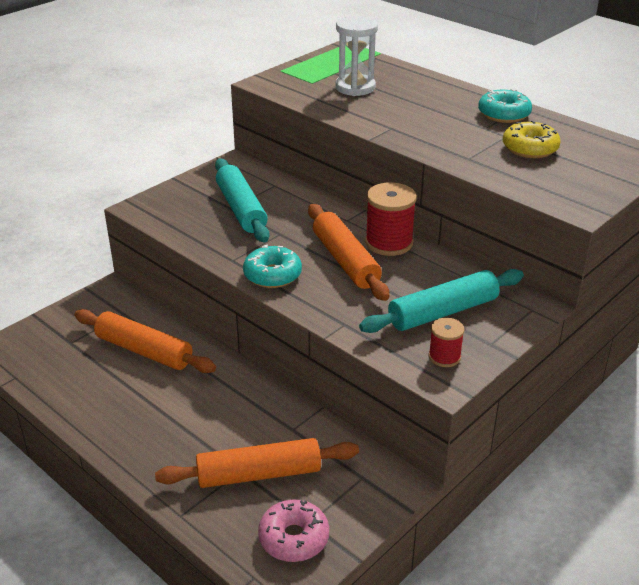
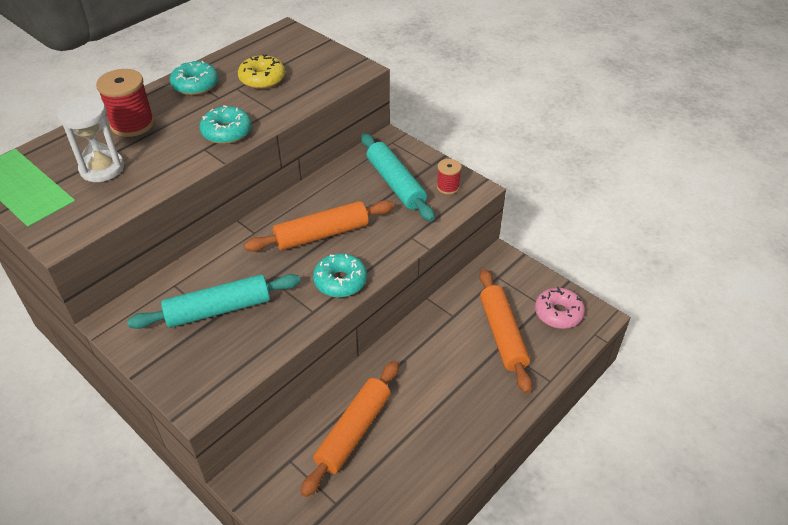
camera: 90 degrees left, 10 degrees up
(389, 243) = (296, 207): red spool -> red spool (132, 124)
(421, 136) = (227, 132): none -> turquoise donut

